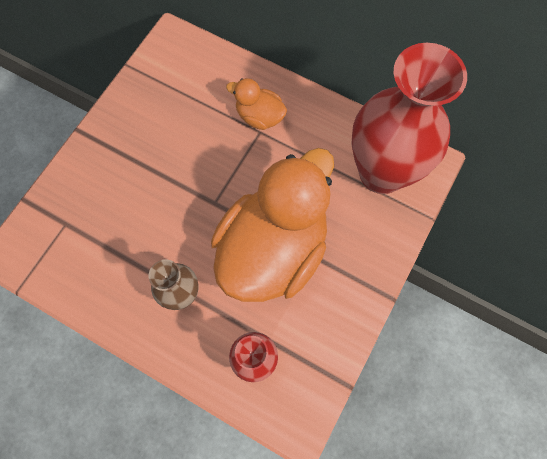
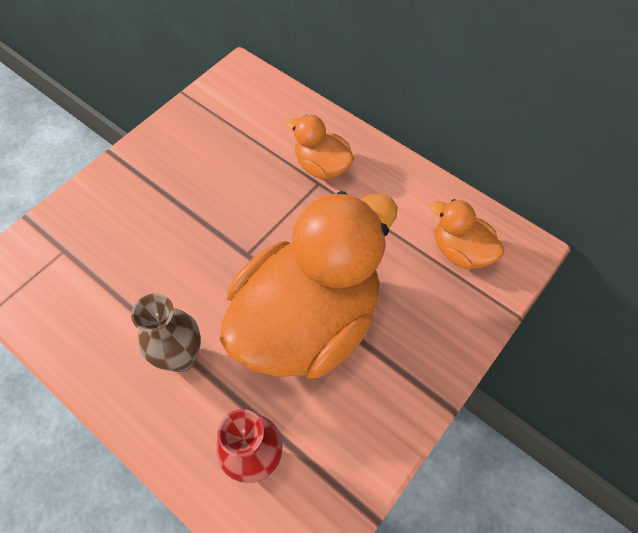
camera: 10 degrees right, 10 degrees down
(381, 173) = (460, 251): red vase -> orange duck

